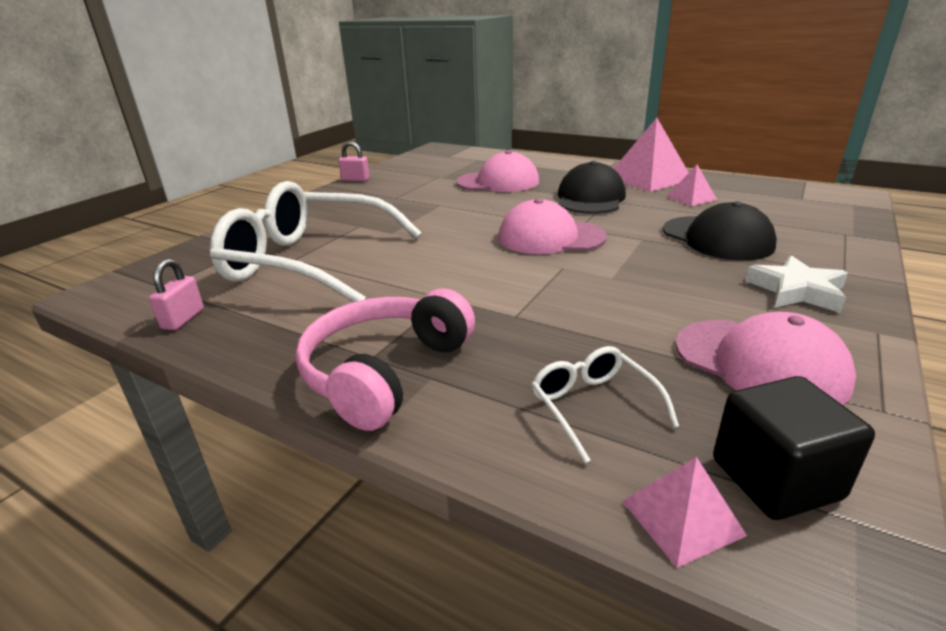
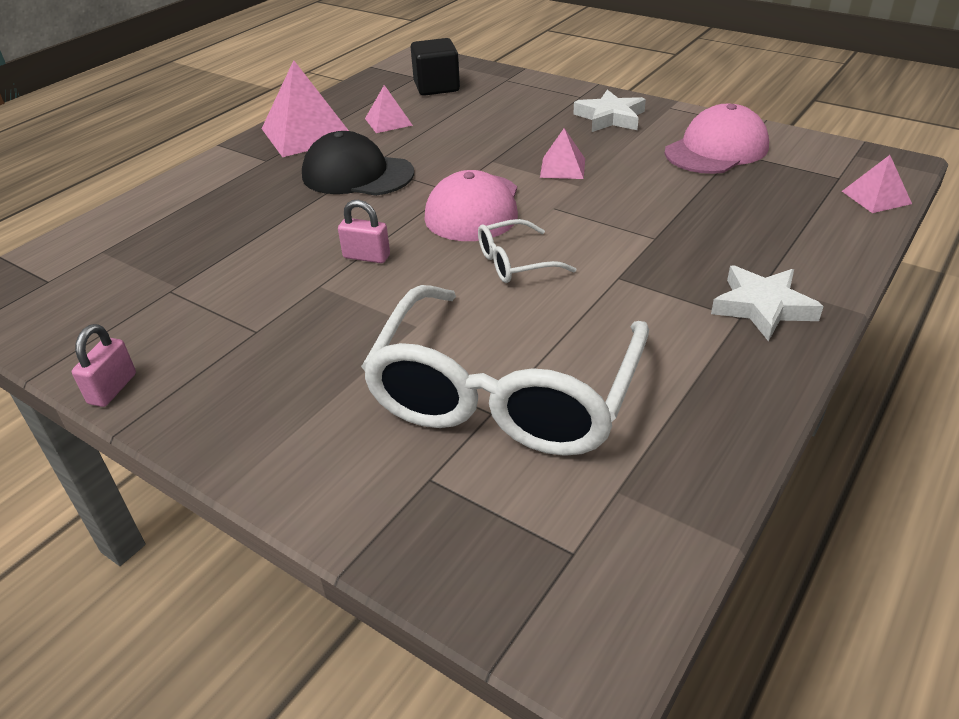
camera: 85 degrees left, 10 degrees up
(183, 319) = (677, 490): pink padlock -> pink padlock (366, 257)
(385, 371) = (762, 307): pink headphones -> white star
(498, 182) = (245, 234): pink cap -> none
(593, 406) = (784, 213): white glasses -> white glasses (515, 262)
(644, 268) = (562, 168): none -> pink pyramid
(717, 238) = (502, 127): black cap -> none
(775, 479) = (833, 167): black cube -> black cube (436, 87)

